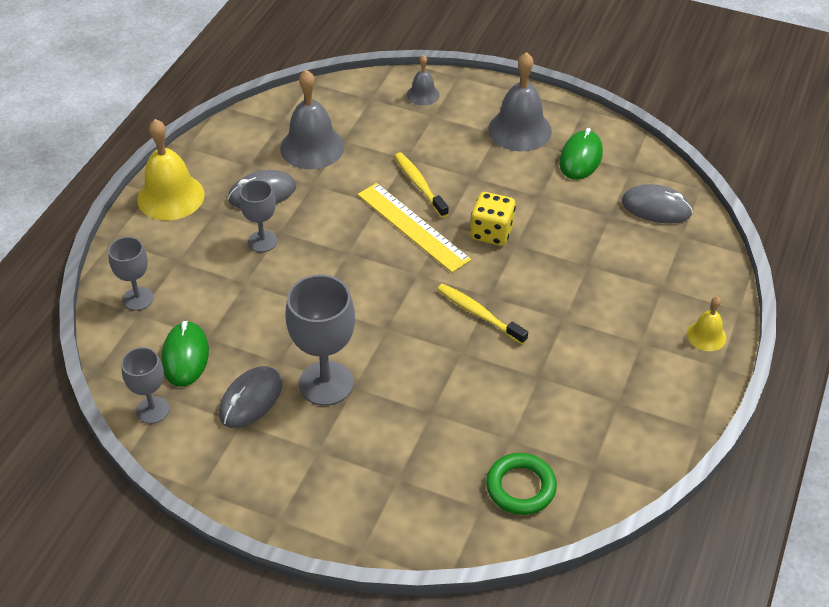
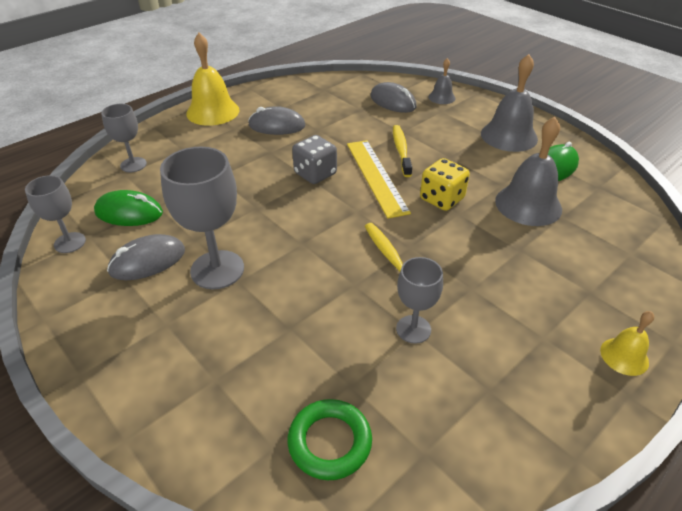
camera: 25 degrees right, 5 degrees down
(185, 356) = (129, 213): green mouse -> green mouse turned 75 degrees clockwise
(262, 241) = (252, 154): grey goblet -> grey goblet (413, 329)
(312, 147) = (335, 108): grey bell -> grey bell (528, 204)
(348, 244) = (315, 174): none -> grey dice
(656, 208) = (612, 223): grey mouse -> grey mouse (393, 102)

